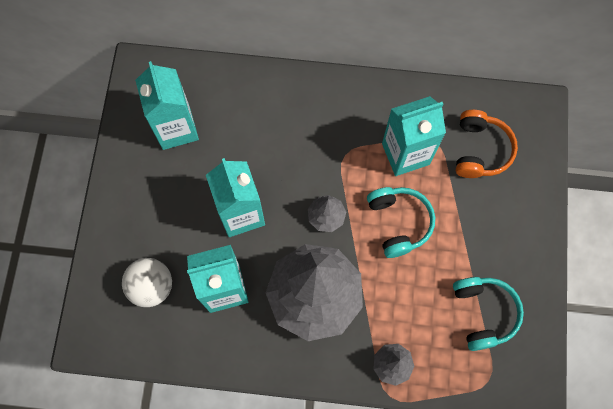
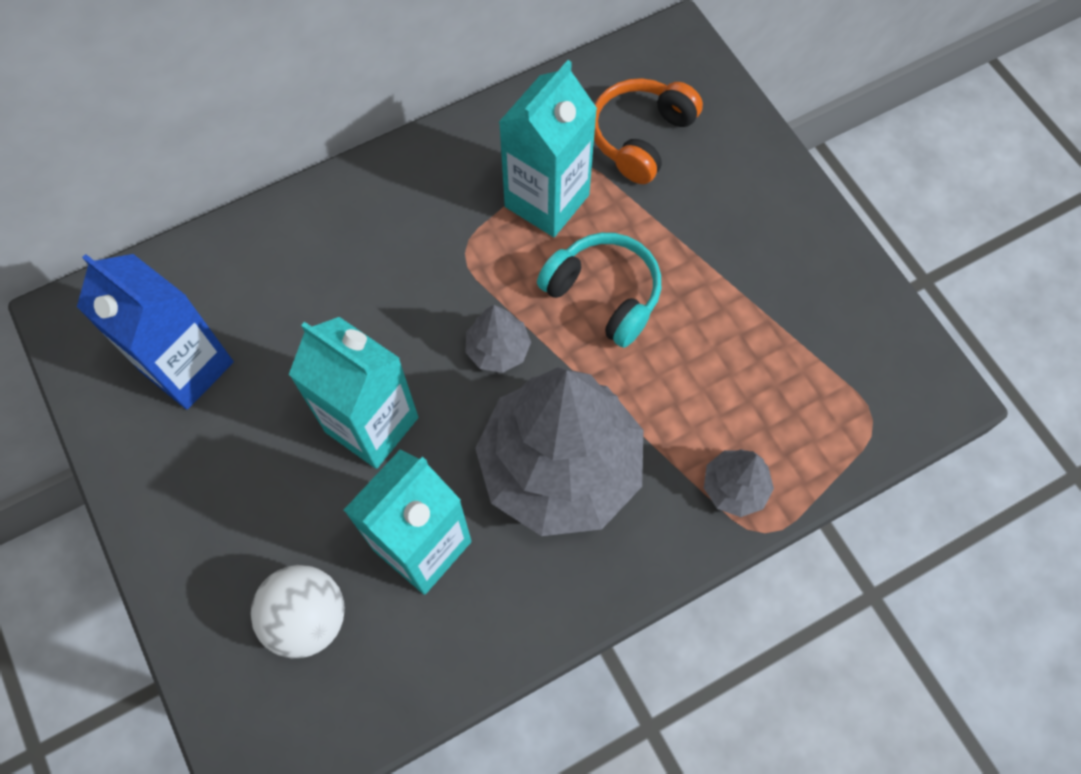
camera: 35 degrees left, 5 degrees down
(176, 128) = (187, 367): turquoise carton -> blue carton
(480, 150) = (641, 137): orange headphones -> orange headphones turned 120 degrees counterclockwise
(483, 313) = (800, 338): turquoise headphones -> none

